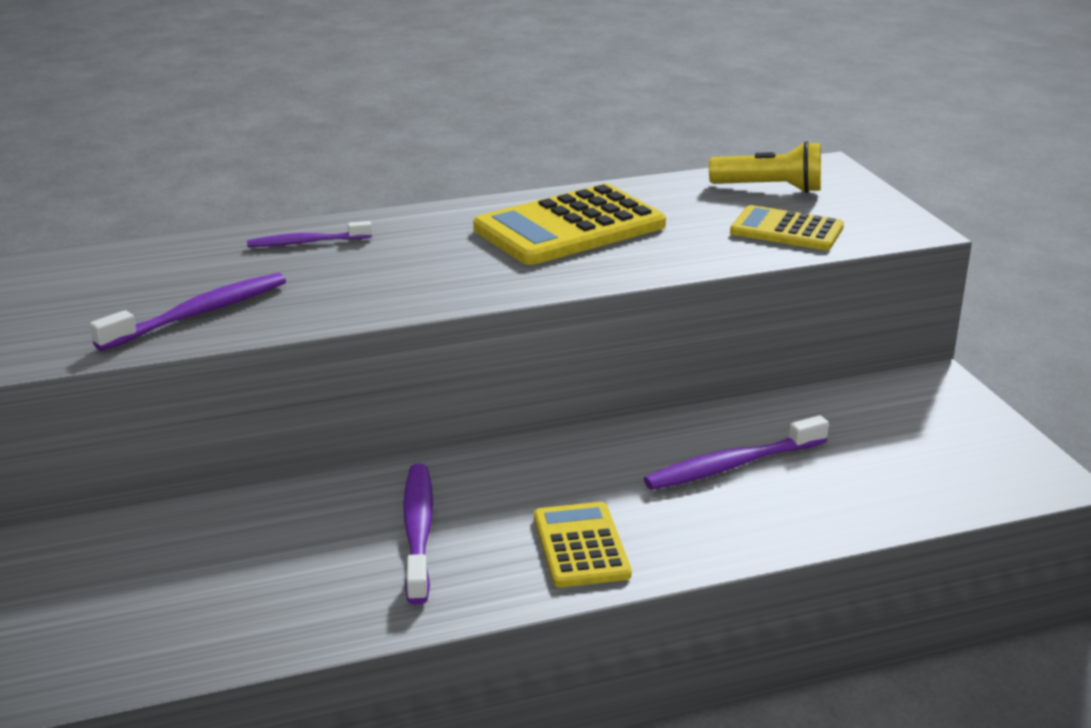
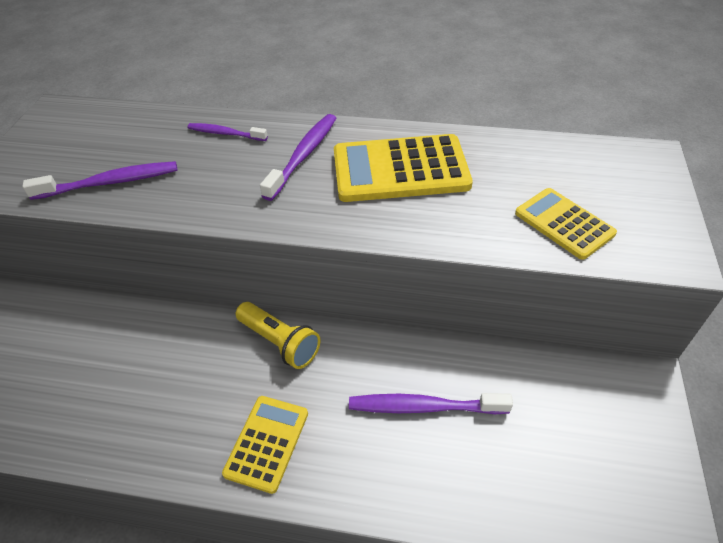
camera: 30 degrees right, 20 degrees up
(418, 532) = (184, 381): purple toothbrush -> purple toothbrush (303, 156)
(770, 188) = (586, 169): yellow flashlight -> yellow flashlight (280, 342)

